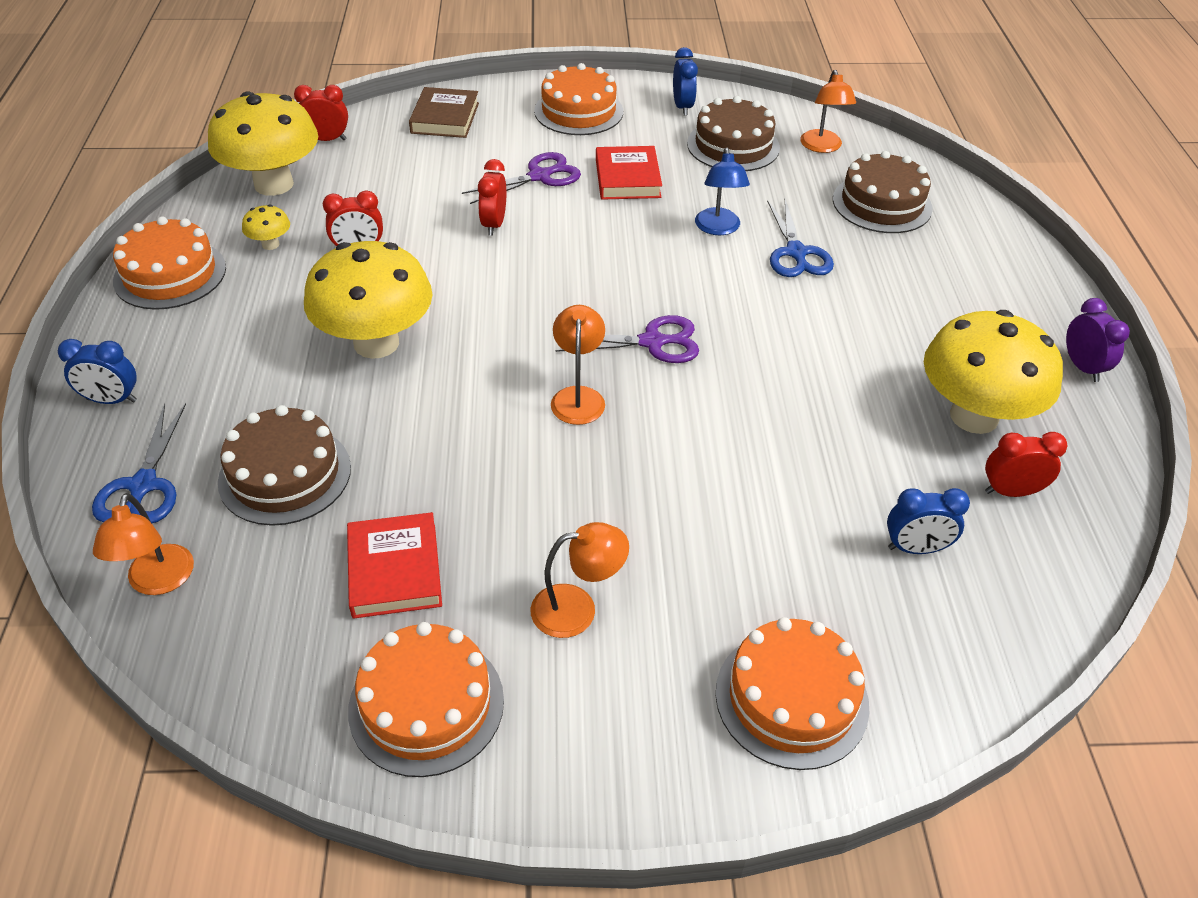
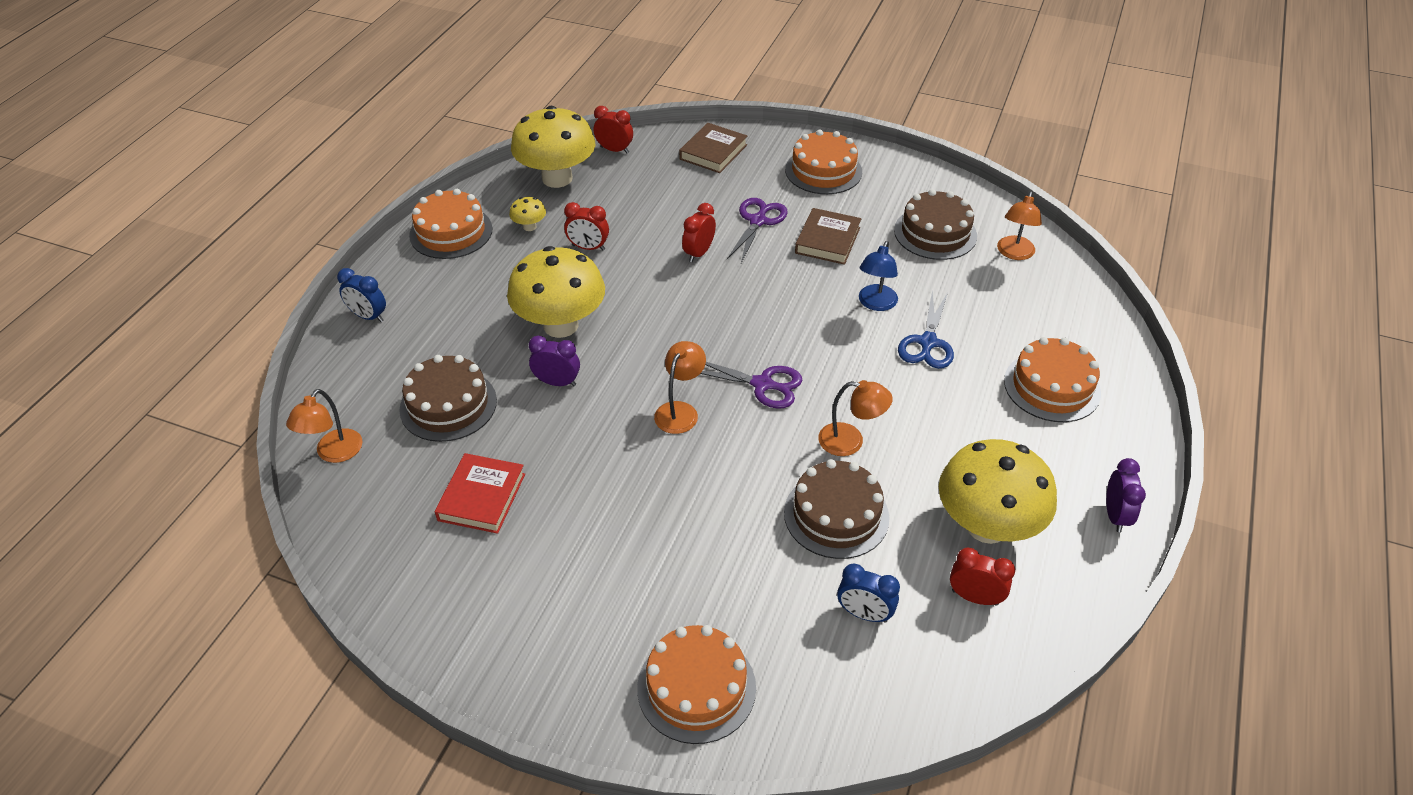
camera: 25 degrees right, 0 degrees up
(143, 486) = (357, 384): blue scissors -> none
(411, 408) = (557, 382): none -> purple clock
(426, 704) = (451, 596): orange cake -> orange cake (1052, 387)
(540, 176) = (758, 221): purple scissors -> purple scissors turned 60 degrees counterclockwise
(577, 609) = (586, 568): orange lamp -> orange lamp (850, 441)
(627, 178) = (827, 240): red book -> brown book
(682, 107) = (913, 187): blue clock -> none
(882, 204) = (1033, 319): brown cake -> brown cake (836, 515)

